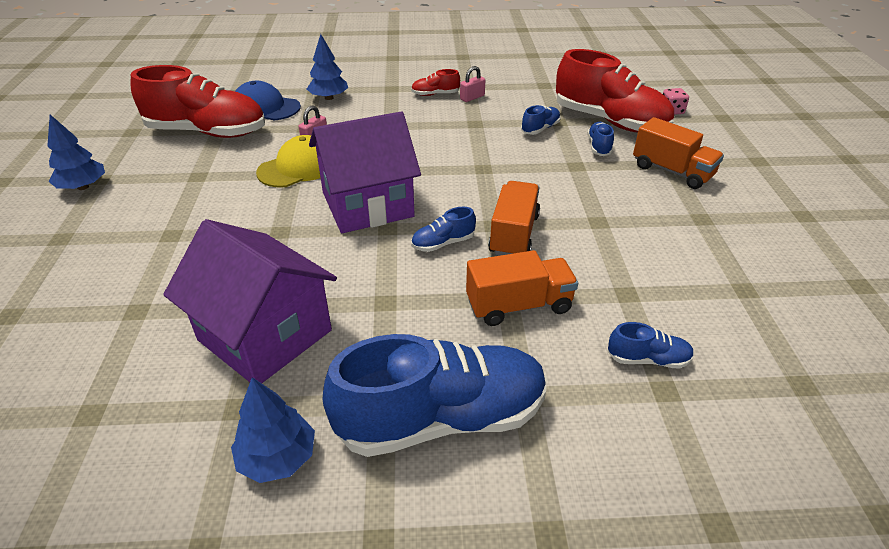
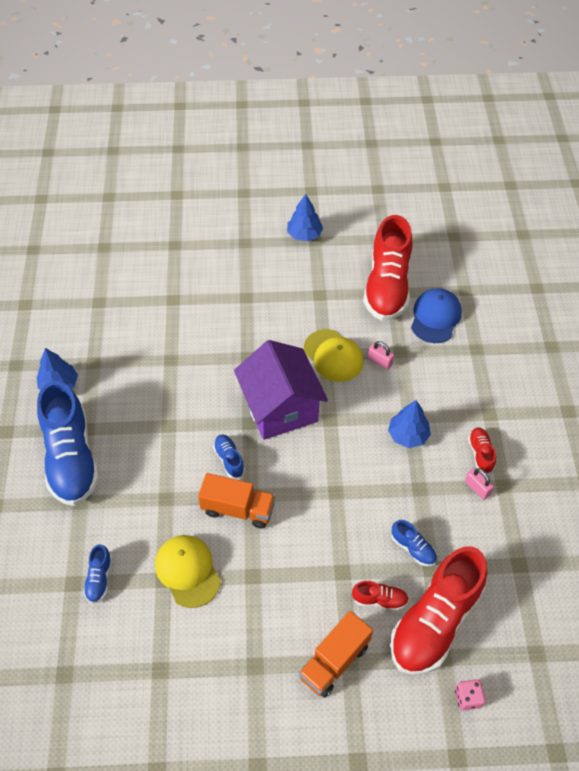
camera: 90 degrees right, 15 degrees up
(265, 335) = (145, 365): purple house -> none
(329, 98) = (461, 363): blue tree -> blue tree (408, 435)
(518, 305) = (157, 505): orange truck -> none
(599, 147) = (379, 600): blue shoe -> red shoe
(608, 272) = (187, 571): none -> yellow cap

